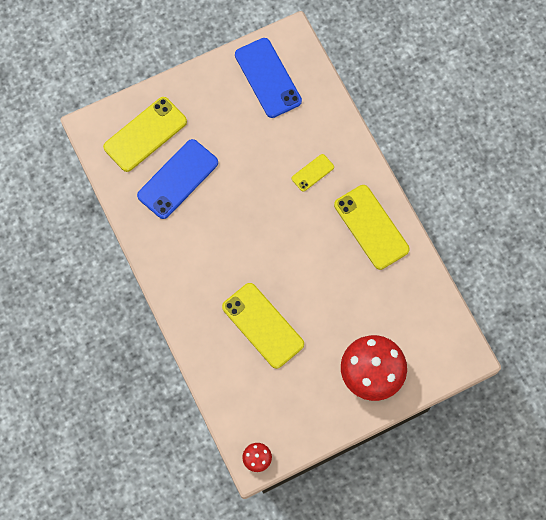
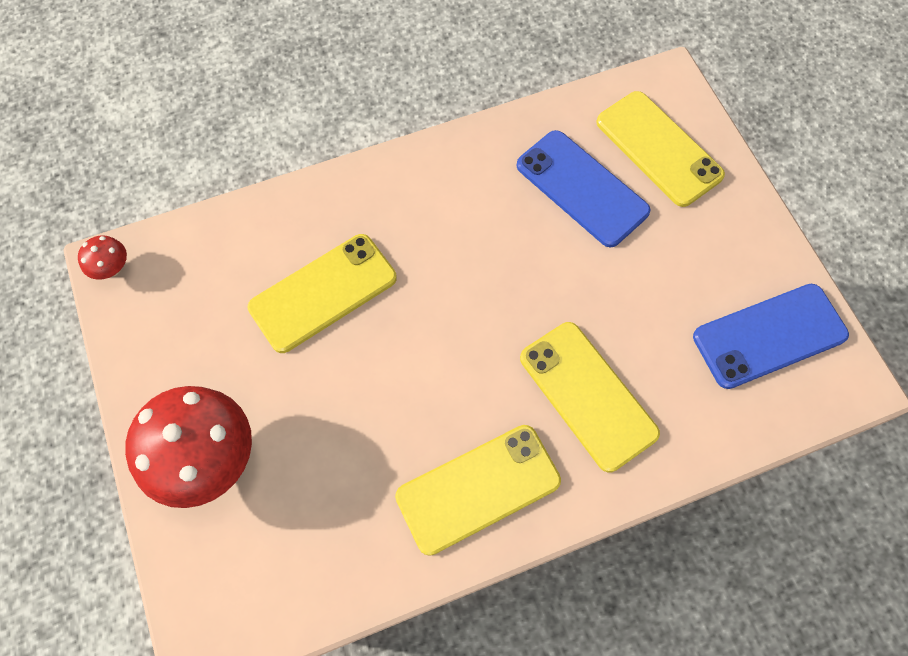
camera: 95 degrees right, 5 degrees down
(312, 172) = (588, 395): yellow phone -> yellow phone, size x1.98

